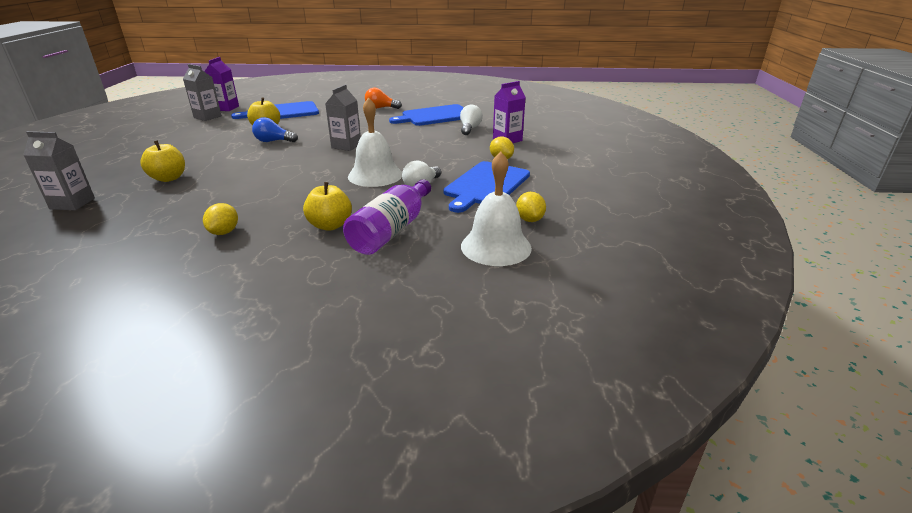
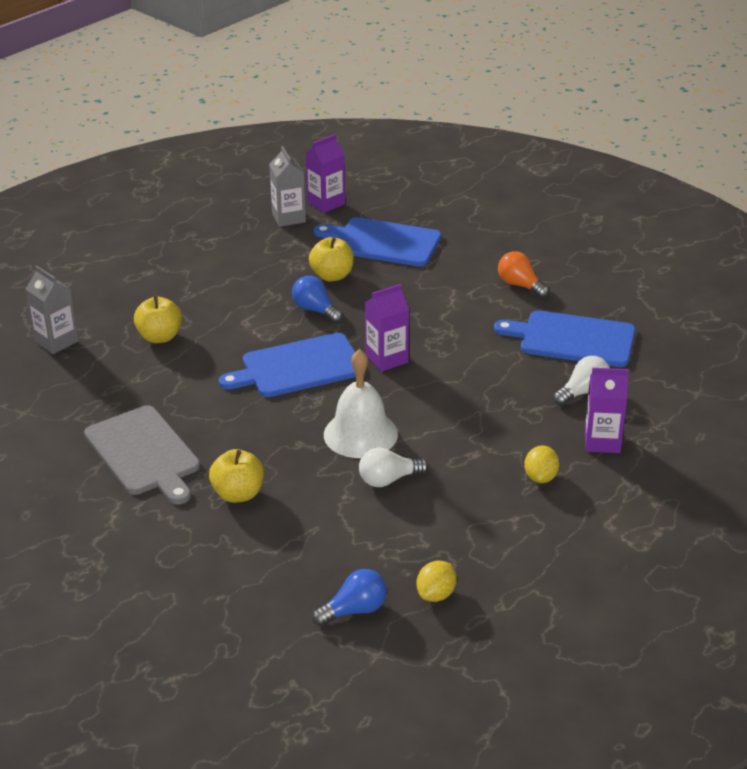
camera: 40 degrees right, 5 degrees up
(224, 232) = (144, 453): yellow lemon -> grey cutting board
(346, 146) = (386, 359): grey carton -> purple carton
(392, 230) = (285, 532): purple bottle -> none
(485, 185) = (460, 515): blue cutting board -> blue cutting board (298, 367)
(496, 246) = (354, 610): white bell -> blue light bulb

